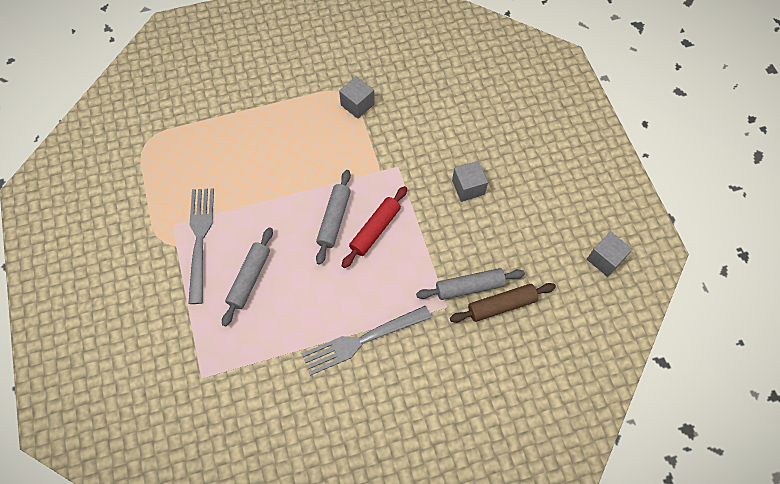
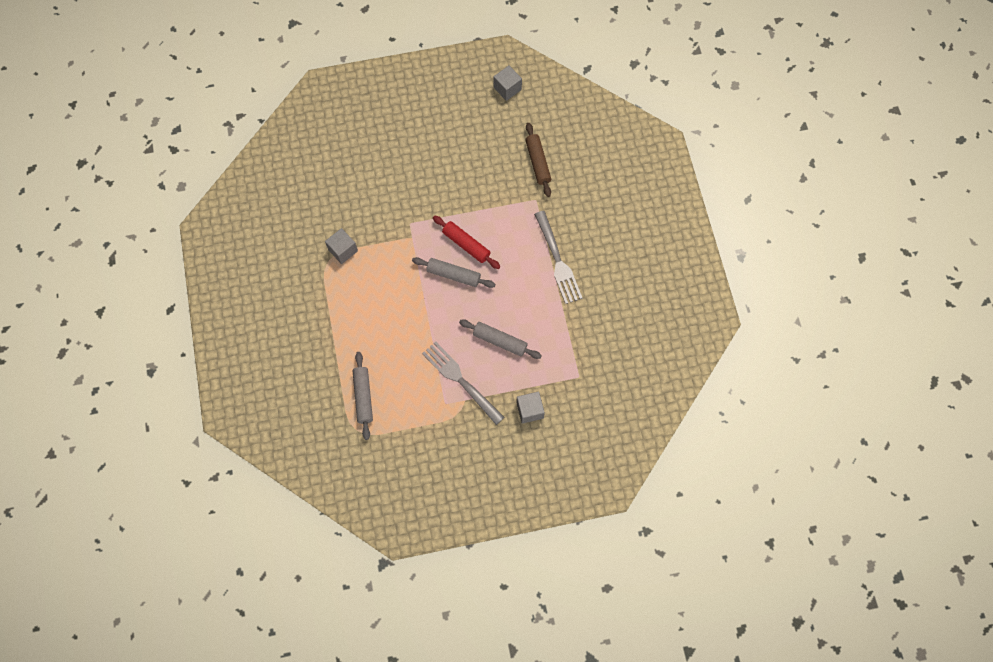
camera: 85 degrees left, 5 degrees up
(200, 239) = (461, 380): grey fork -> grey fork turned 45 degrees clockwise
(468, 187) = (435, 173): grey cube -> grey cube (530, 410)
(469, 287) = (521, 182): grey rolling pin -> grey rolling pin (363, 397)

